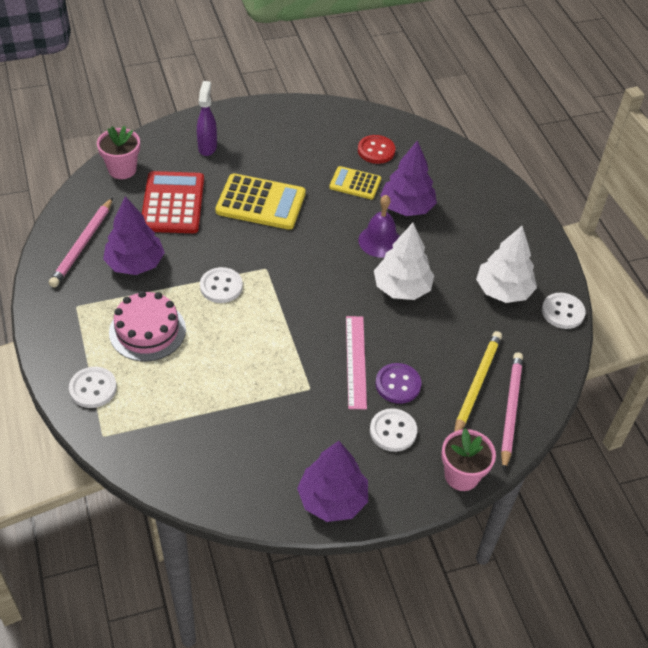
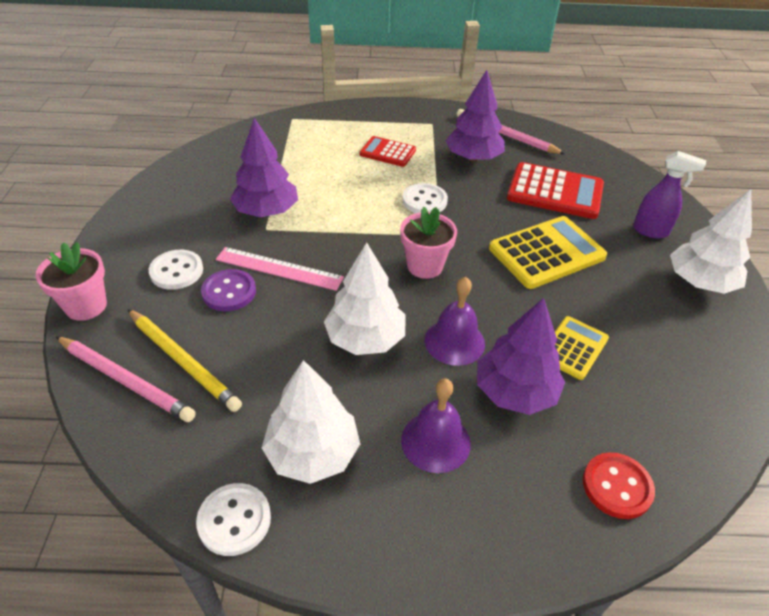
camera: 110 degrees right, 5 degrees down
(93, 388) = (340, 120): white button -> none
(122, 169) = (612, 169): pink flower pot -> pink flower pot (425, 266)
(147, 331) = (387, 152): pink cake -> red calculator
(258, 124) = (700, 282): none -> white tree
(261, 202) = (546, 253): yellow calculator -> yellow calculator turned 150 degrees counterclockwise
(332, 499) = (140, 214): purple tree -> purple tree (266, 211)
(376, 151) = (647, 393): red button -> red button (617, 486)
(463, 237) = (435, 441): none -> purple bell

